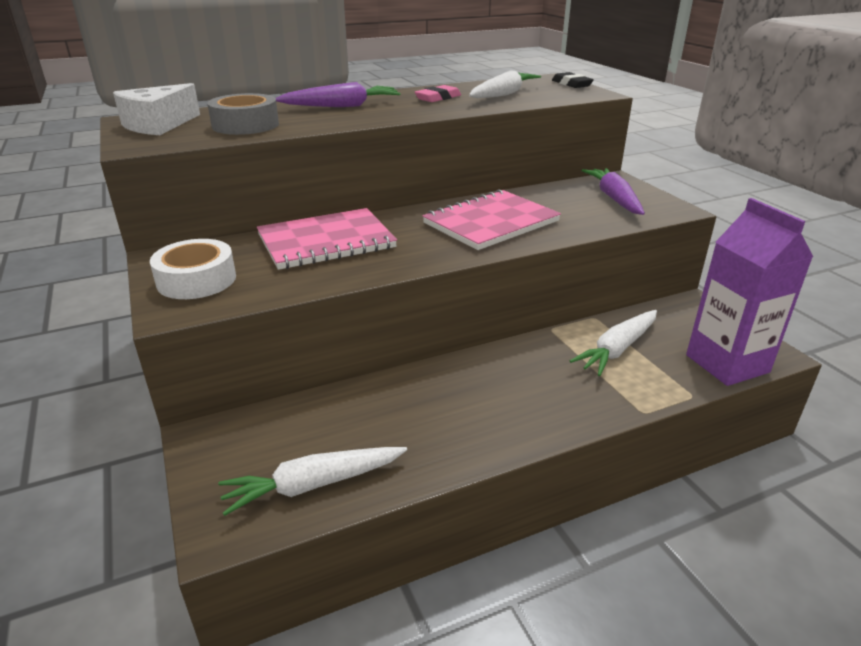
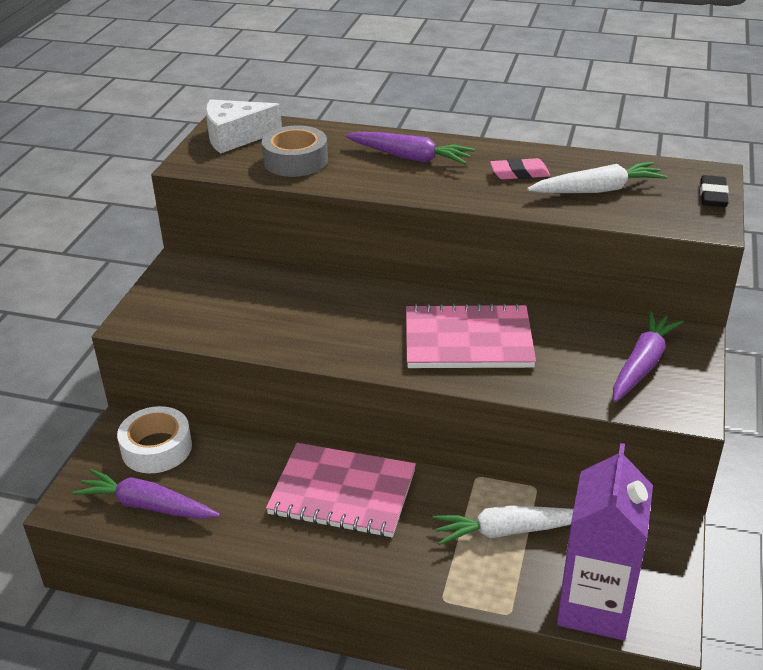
camera: 40 degrees right, 5 degrees up
(196, 280) = (176, 299): white tape -> white tape (157, 448)
(313, 485) = (147, 505): white carrot -> purple carrot
(326, 241) = (304, 300): pink notebook -> pink notebook (342, 492)

